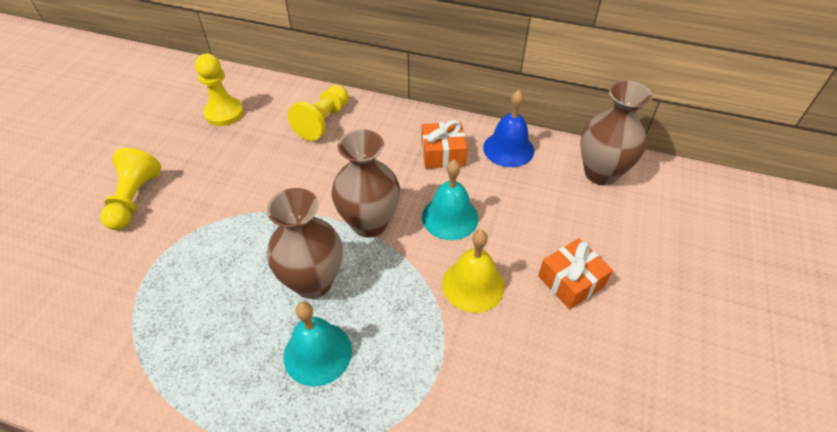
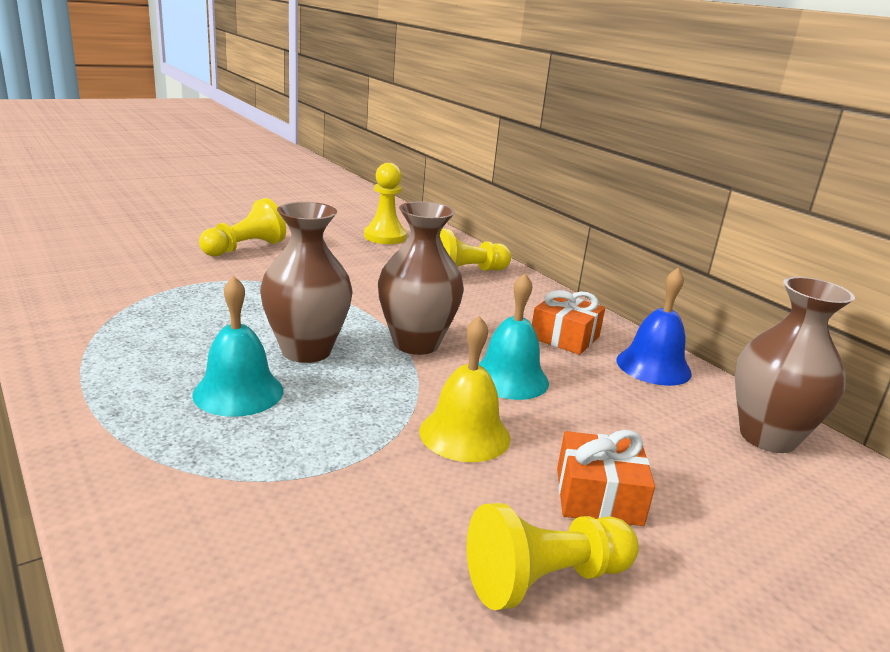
camera: 35 degrees right, 25 degrees down
(598, 358) = (545, 579): none -> yellow pawn

